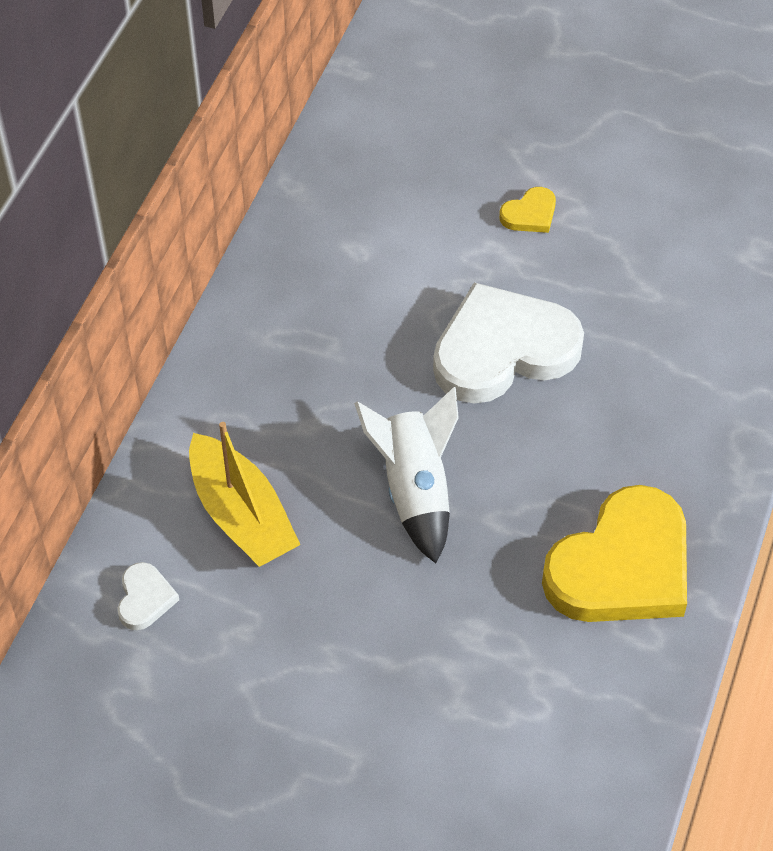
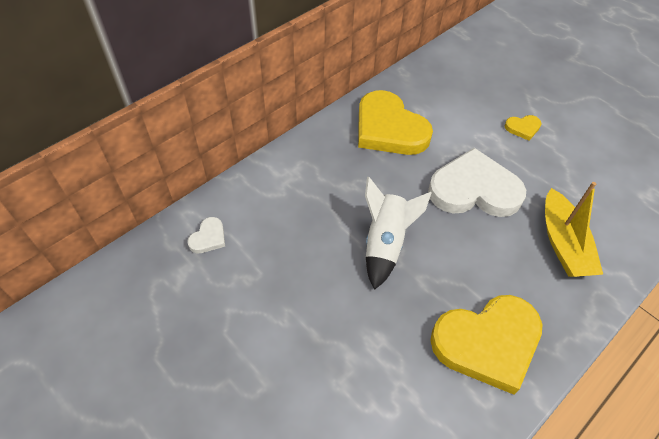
camera: 25 degrees right, 0 degrees up
(242, 515) = (284, 216): yellow boat -> yellow boat (563, 243)
(322, 301) = (389, 129): none -> yellow heart

